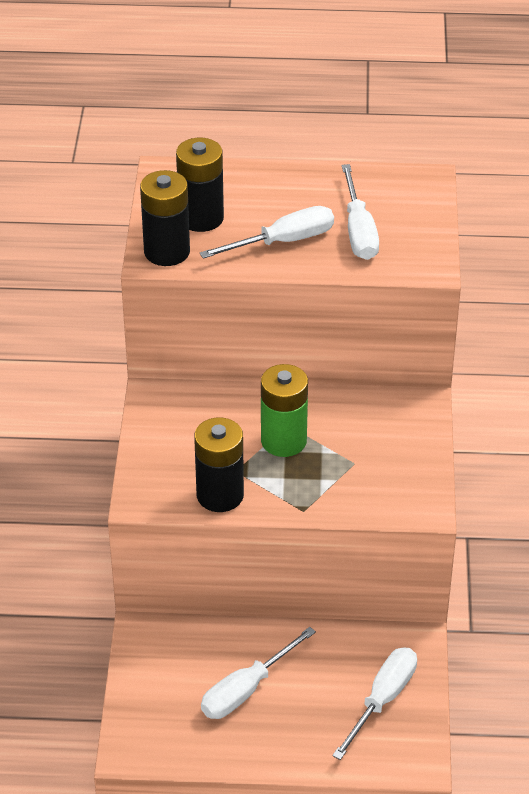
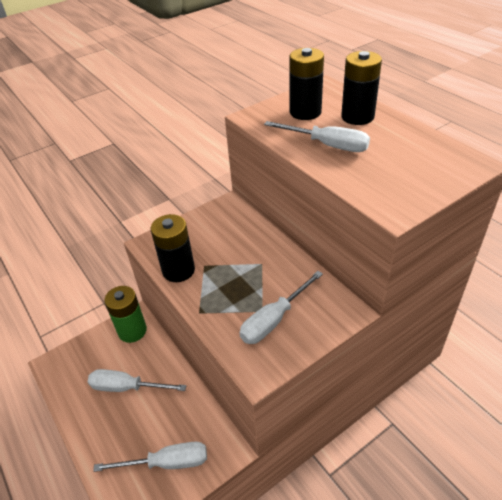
camera: 55 degrees right, 0 degrees up
(167, 251) = (262, 117): black battery -> black battery (357, 117)
(283, 441) = (247, 269): green battery -> green battery (132, 331)
(358, 231) = (380, 165): white screwdriver -> white screwdriver (274, 319)

